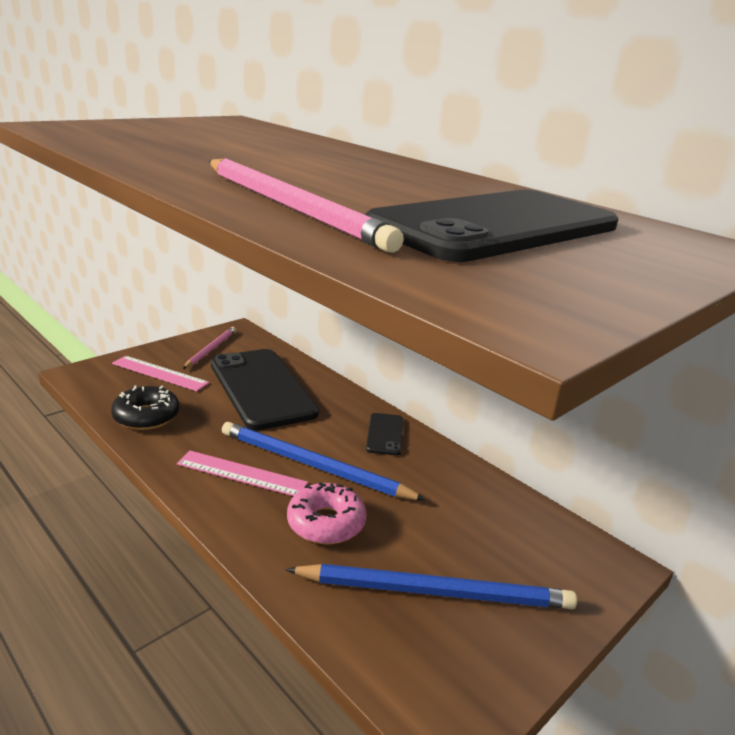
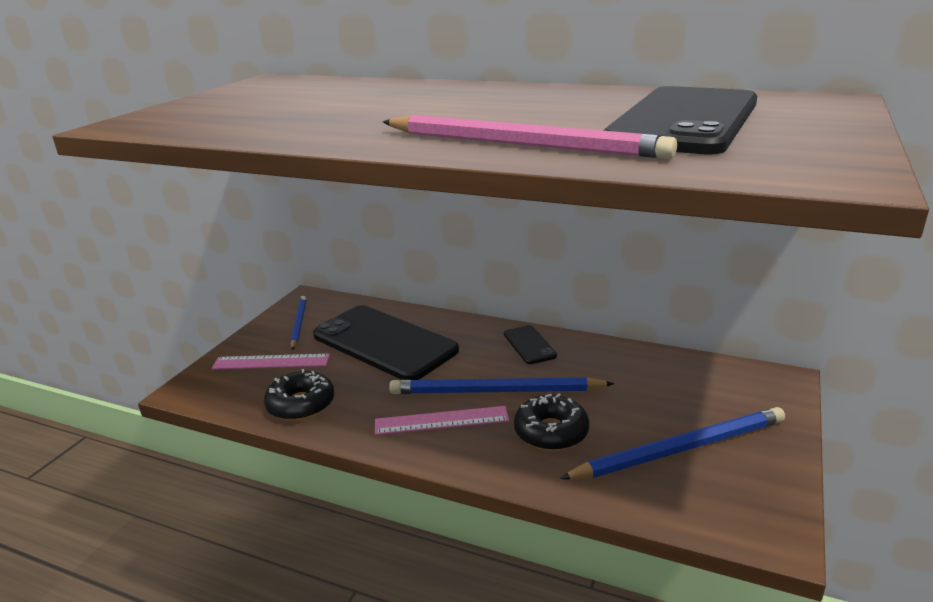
camera: 20 degrees left, 0 degrees up
(211, 349) = (299, 323): pink pencil -> blue pencil
(326, 523) = (551, 432): pink donut -> black donut

